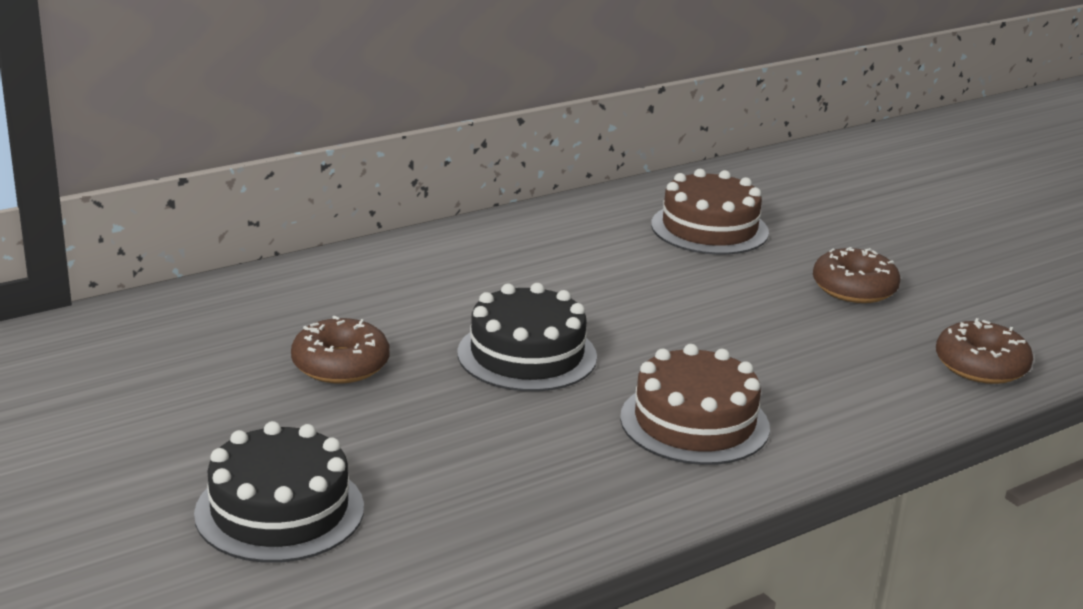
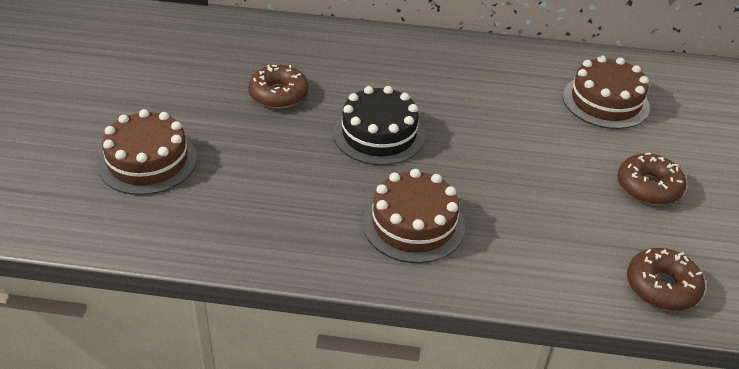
camera: 40 degrees right, 15 degrees up
(279, 510) = (148, 161): black cake -> brown cake

